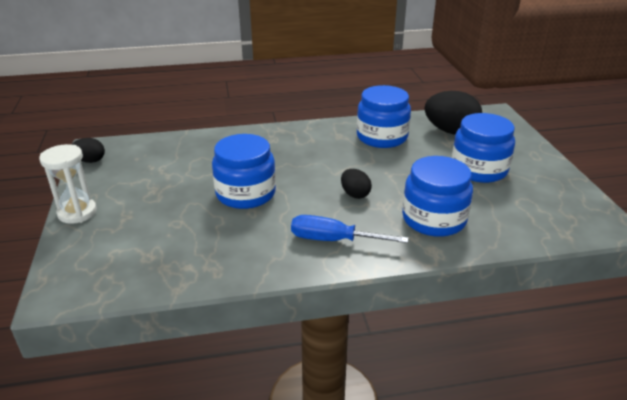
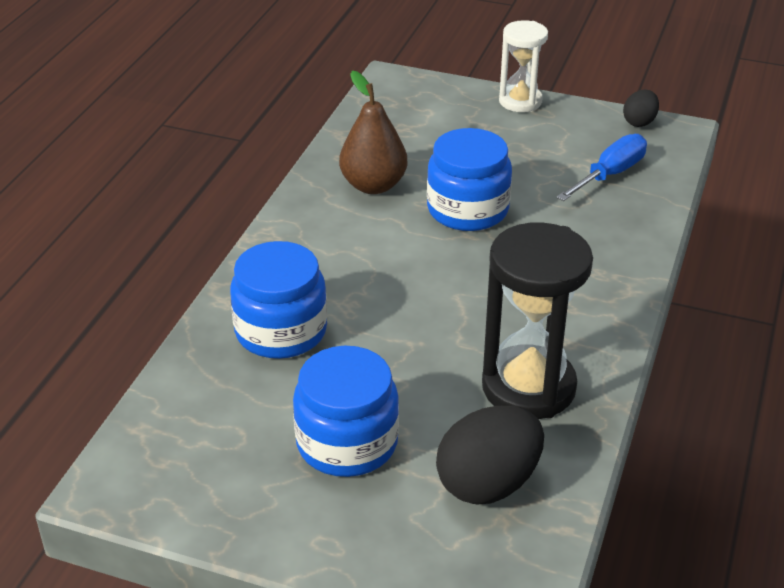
camera: 120 degrees right, 5 degrees up
(246, 241) = (373, 185): none -> brown pear
(334, 240) = (318, 240): blue screwdriver -> blue screwdriver (609, 175)
(355, 194) = (391, 291): black egg -> none
(382, 137) = (528, 387): blue jar -> black hourglass

